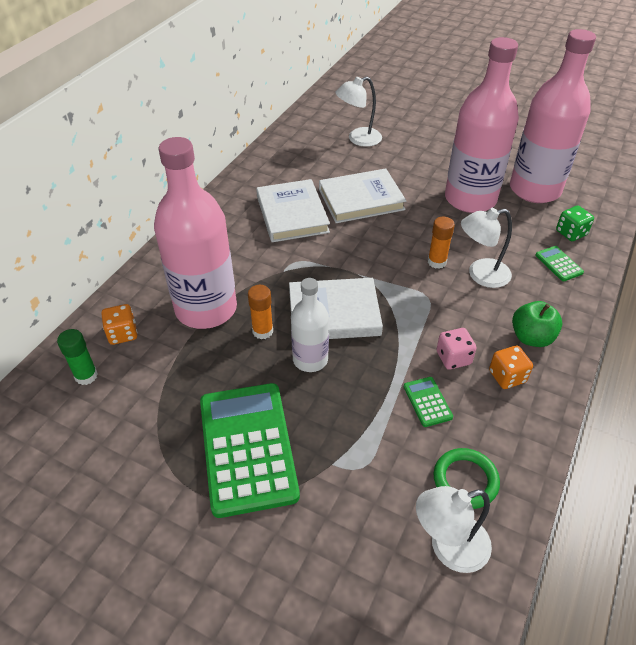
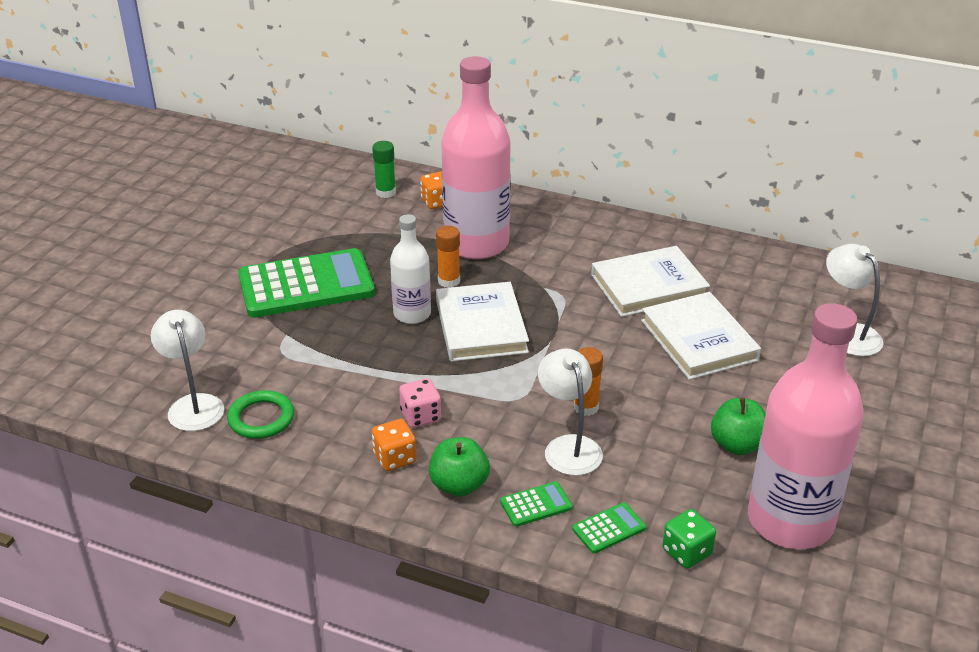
camera: 85 degrees right, 10 degrees down
(427, 402) = (358, 395): green calculator -> green calculator (536, 505)
(470, 199) = (737, 445): pink bottle -> green apple

